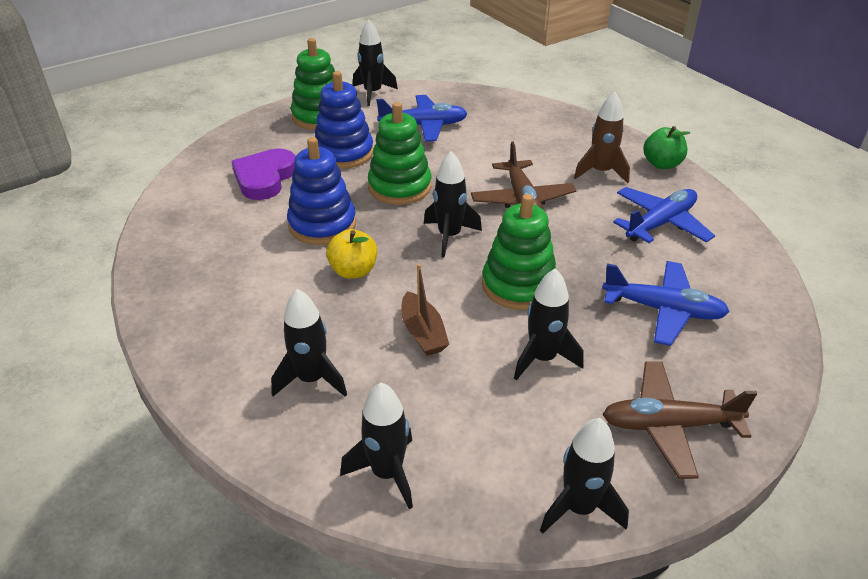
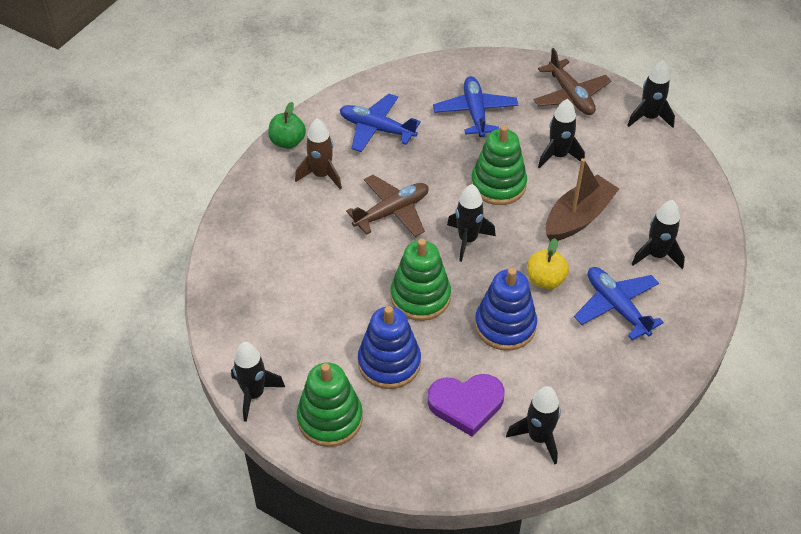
camera: 115 degrees left, 10 degrees up
(387, 473) = (689, 194): black rocket -> black rocket (538, 438)
(423, 126) = (304, 321): blue plane -> blue plane (616, 307)
(423, 333) = (578, 217): brown boat -> brown boat, size x1.58

